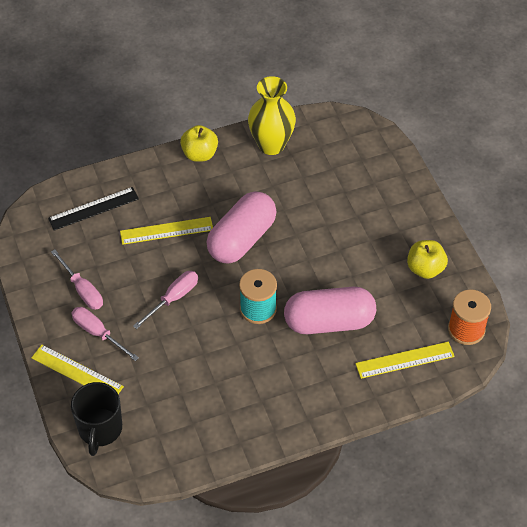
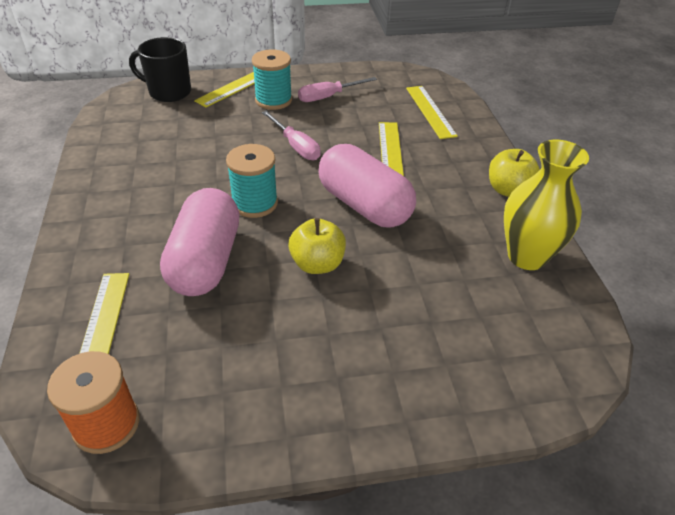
camera: 100 degrees right, 10 degrees down
(93, 208) = (430, 111): black ruler -> yellow ruler
(98, 333) = (273, 100): pink screwdriver -> turquoise spool
(425, 269) = (250, 395): yellow apple -> yellow apple (317, 264)

